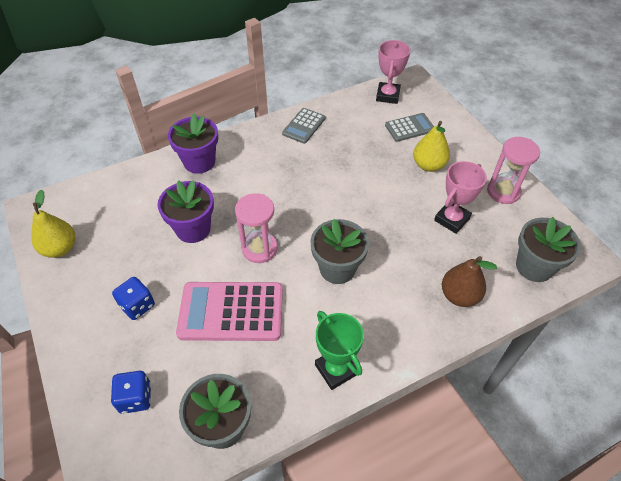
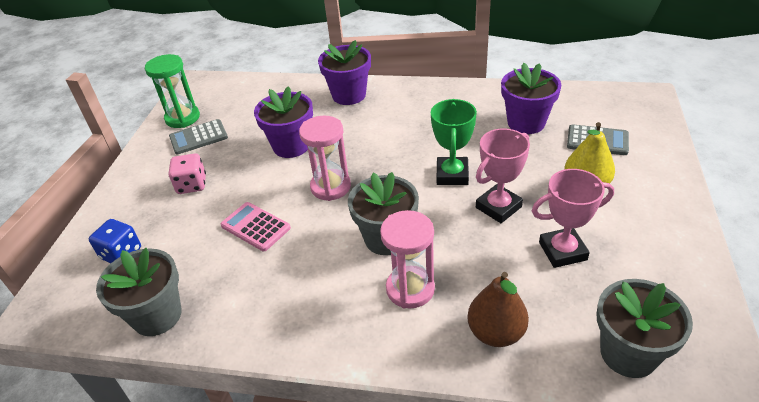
camera: 40 degrees right, 10 degrees down
(60, 248) = (182, 118): yellow pear -> green hourglass
(137, 305) = (192, 185): blue dice -> pink dice
(231, 312) = (255, 227): pink calculator -> pink calculator, size x0.56
(304, 126) = (476, 99): grey calculator -> grey calculator (198, 137)
(336, 369) = (295, 328): green trophy -> green trophy (452, 174)
(354, 132) = (526, 122): none -> purple flower pot
(388, 95) = (600, 101): pink trophy -> pink trophy (498, 207)
(503, 192) = (662, 252): pink hourglass -> pink hourglass (410, 289)

